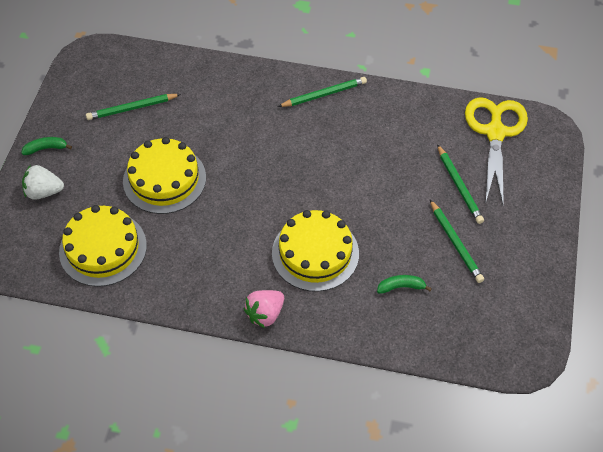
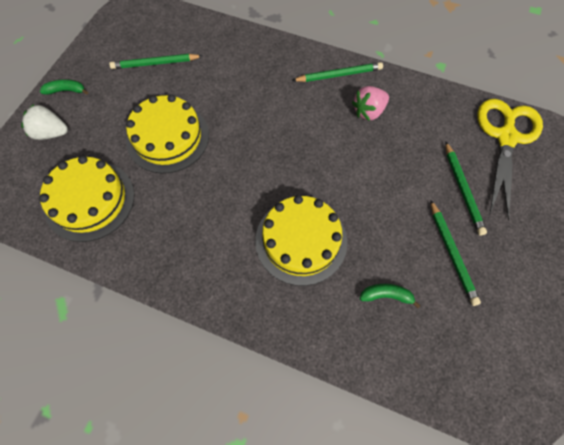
camera: 10 degrees right, 10 degrees up
(265, 314) = (235, 303): pink strawberry -> pink strawberry (368, 112)

